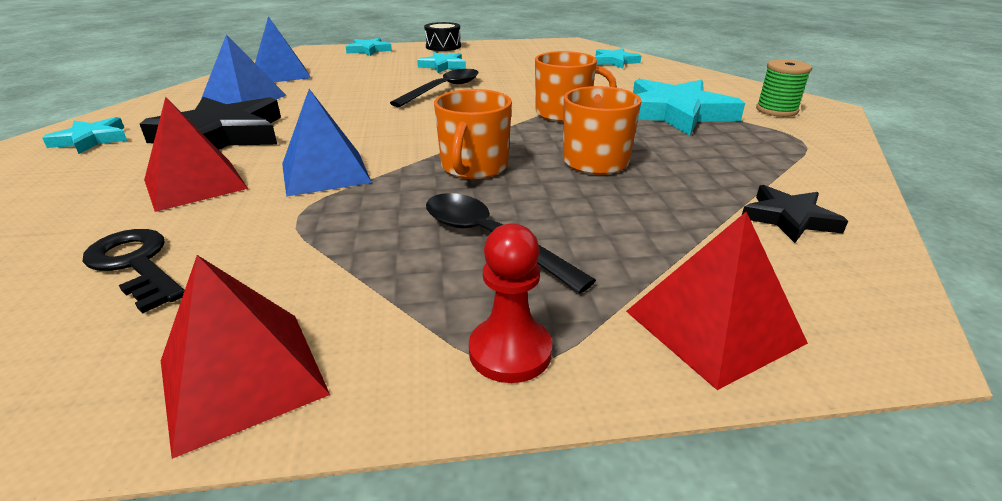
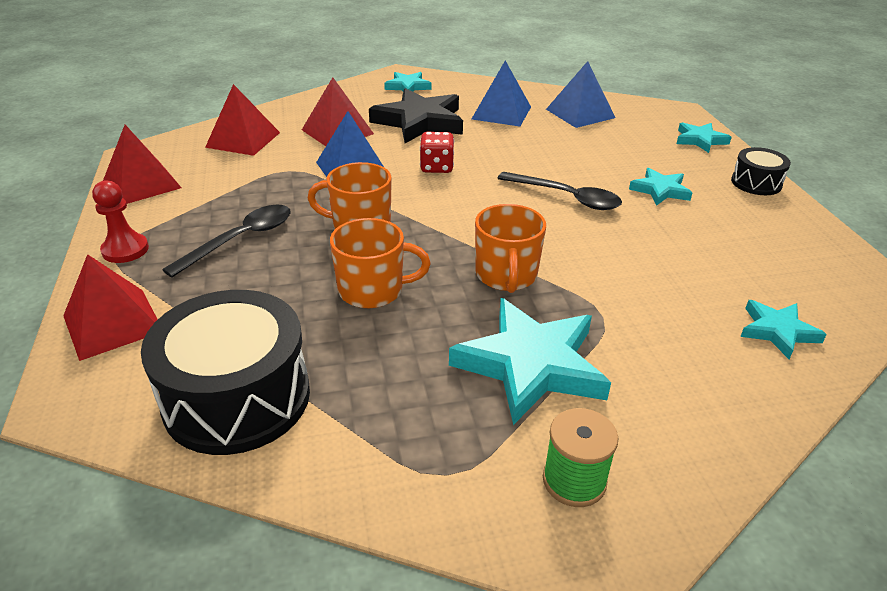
camera: 85 degrees right, 5 degrees up
(136, 264) = (243, 139): black key -> red pyramid
(354, 130) = (437, 167): none -> red dice
(789, 218) = (237, 397): black star -> black drum

